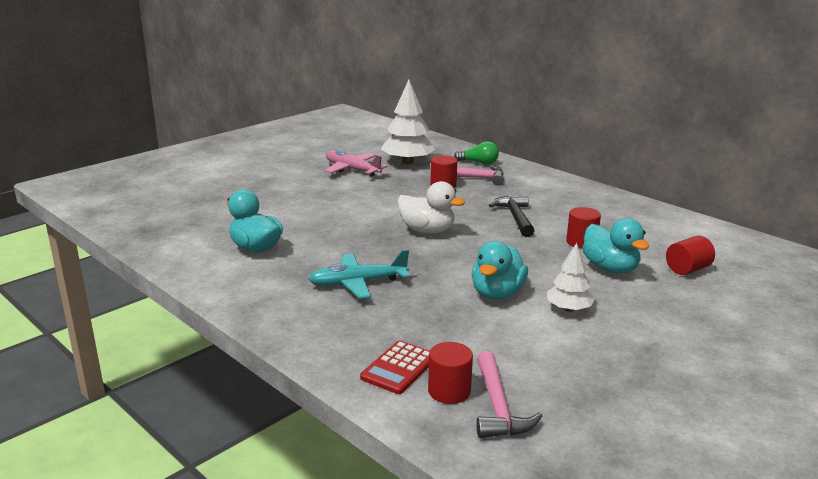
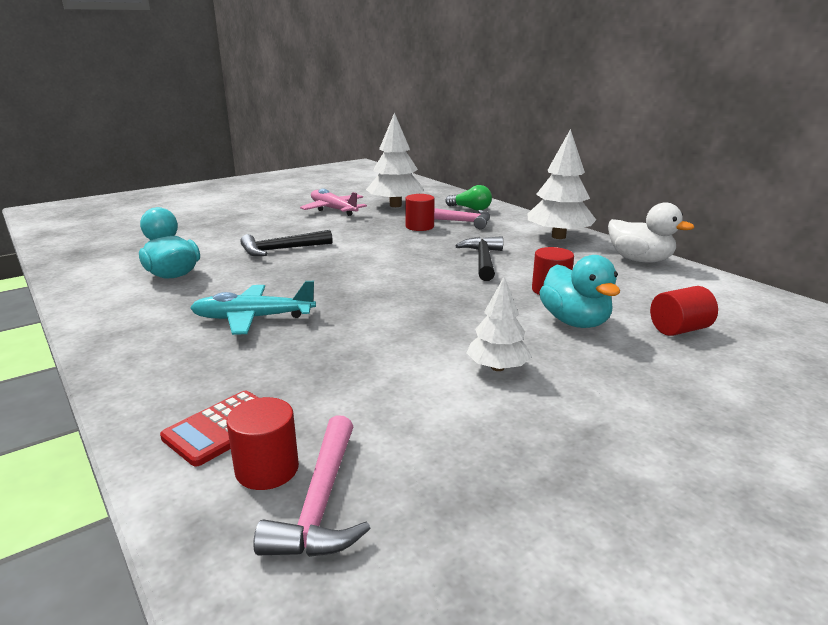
camera: 10 degrees right, 0 degrees up
(334, 217) = (281, 250): none -> black hammer
(427, 230) = (373, 268): white duck -> white duck (640, 260)
(497, 293) = (413, 342): turquoise duck -> none
(568, 189) = (558, 236): none -> white tree

